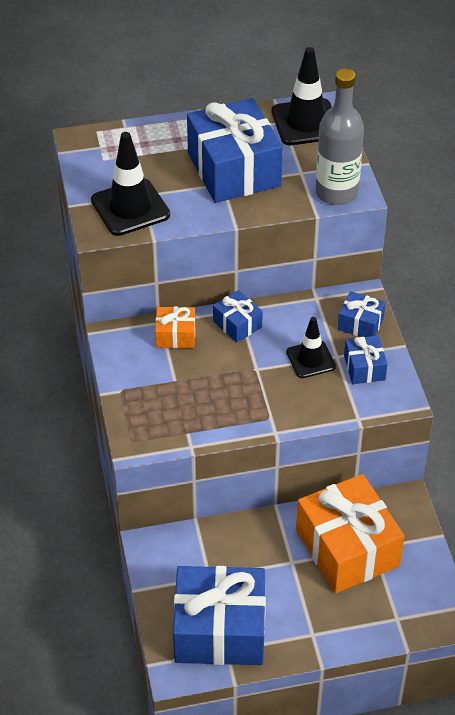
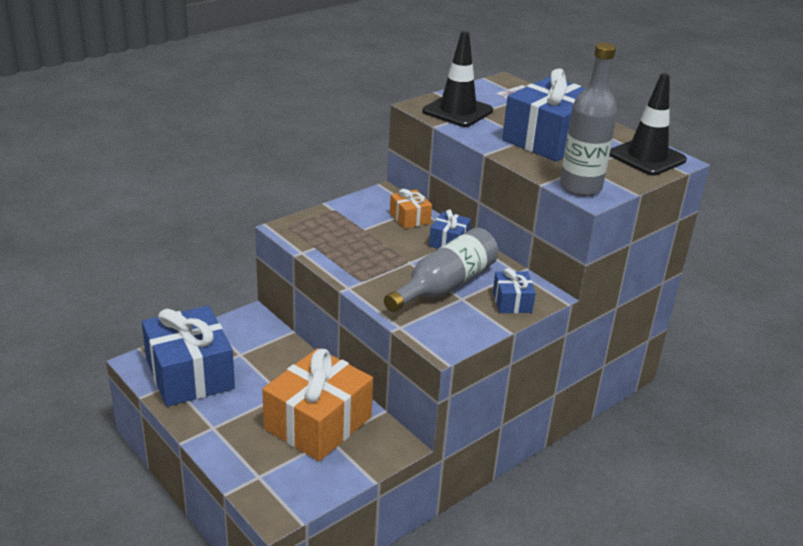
camera: 60 degrees right, 15 degrees down
(310, 359) = (445, 286): black traffic cone -> grey bottle
(364, 368) = (462, 316): blue gift -> none

